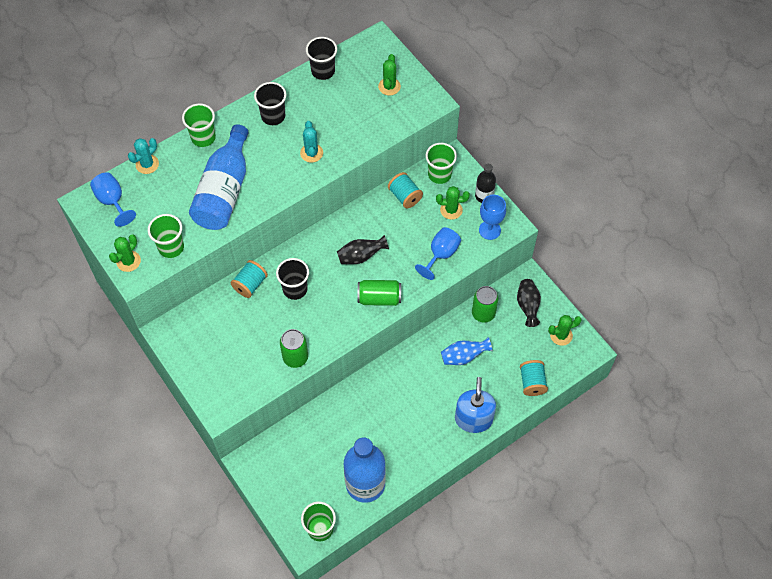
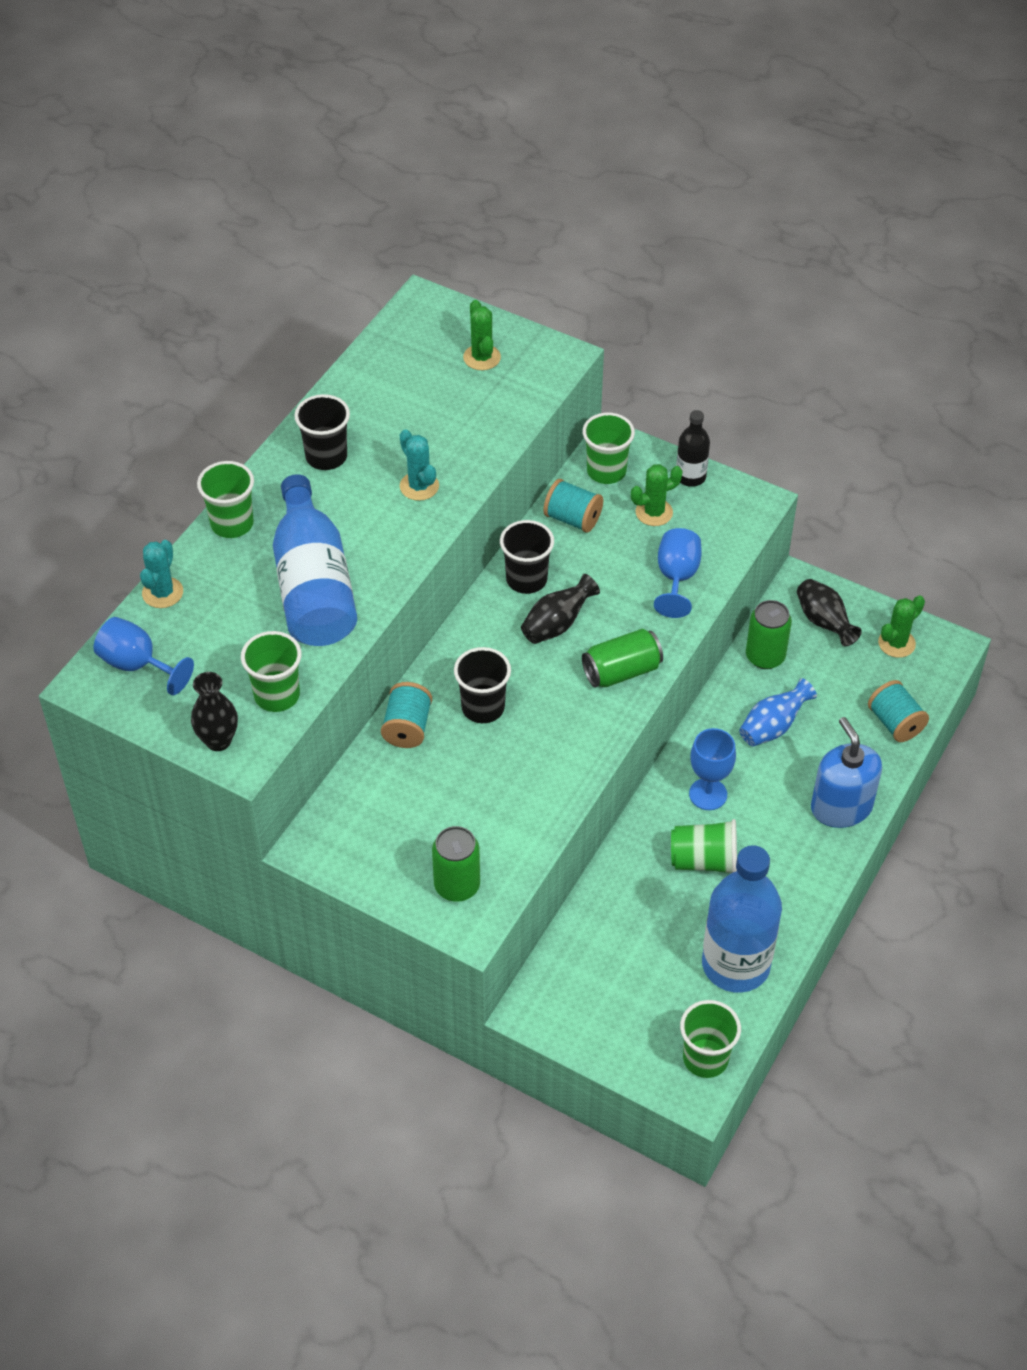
camera: 25 degrees left, 10 degrees down
(128, 261) = (218, 741): green cactus -> black vase
(295, 357) = (543, 803): green can -> green can (457, 886)
(323, 71) = (366, 370): black cup -> black cup (526, 579)
(382, 418) = (704, 860): none -> green cup
(489, 230) = (728, 519): blue goblet -> blue goblet (708, 794)

